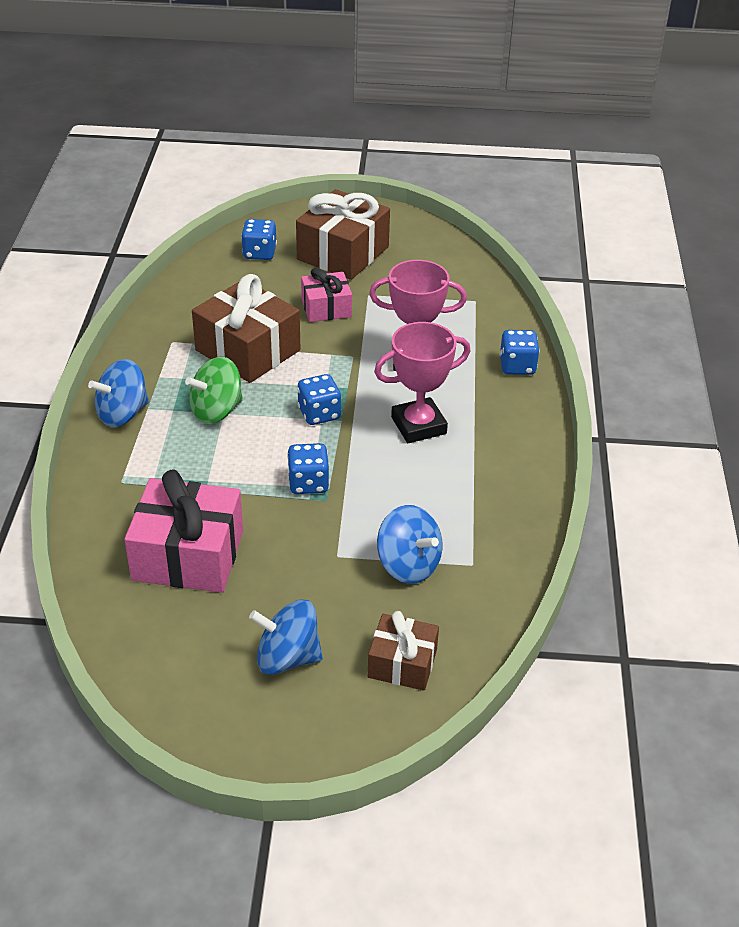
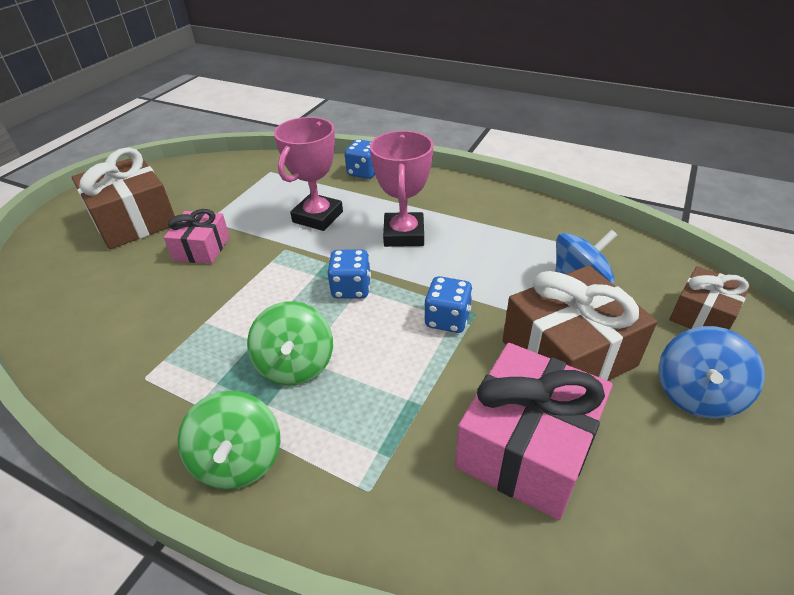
camera: 65 degrees left, 0 degrees up
(122, 414) = (239, 460): blue spinning top -> green spinning top
(248, 350) = (216, 316): brown gift -> brown gift (568, 353)
(259, 253) = (69, 272): blue dice -> none

